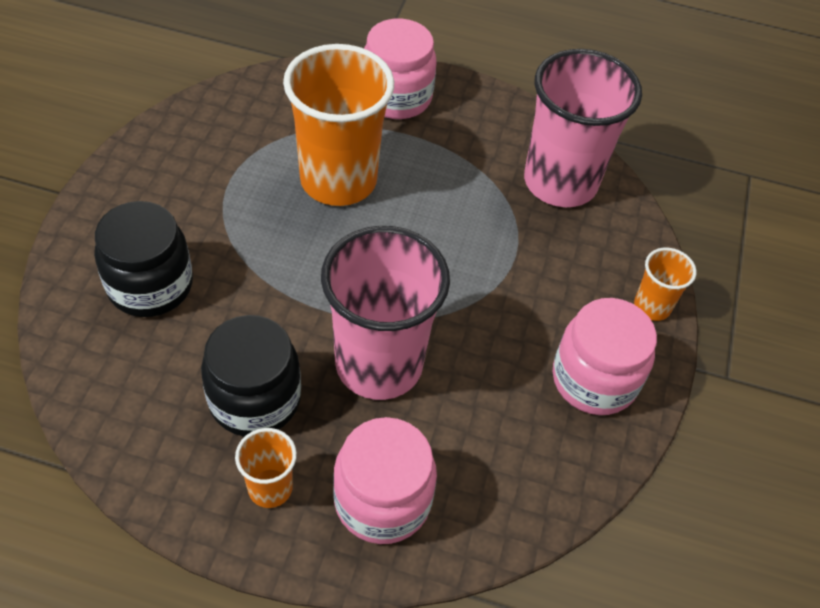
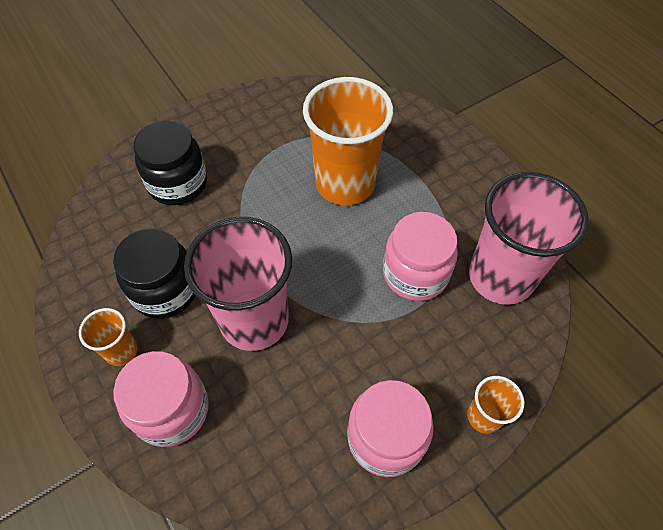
camera: 45 degrees right, 5 degrees up
(396, 97) = (436, 149): pink jar -> pink jar (415, 274)

